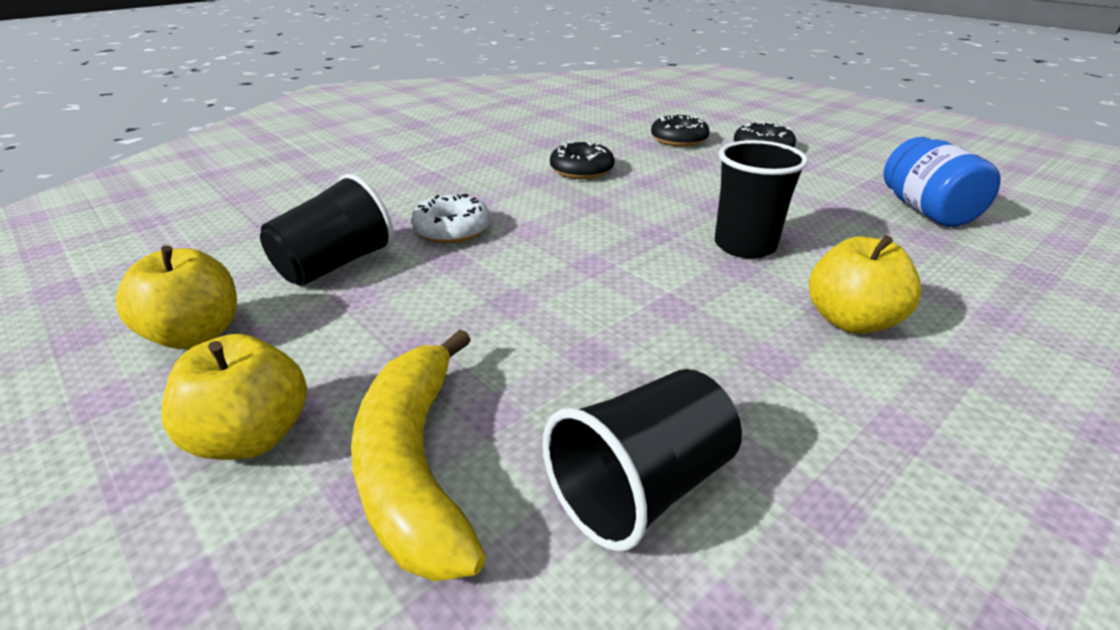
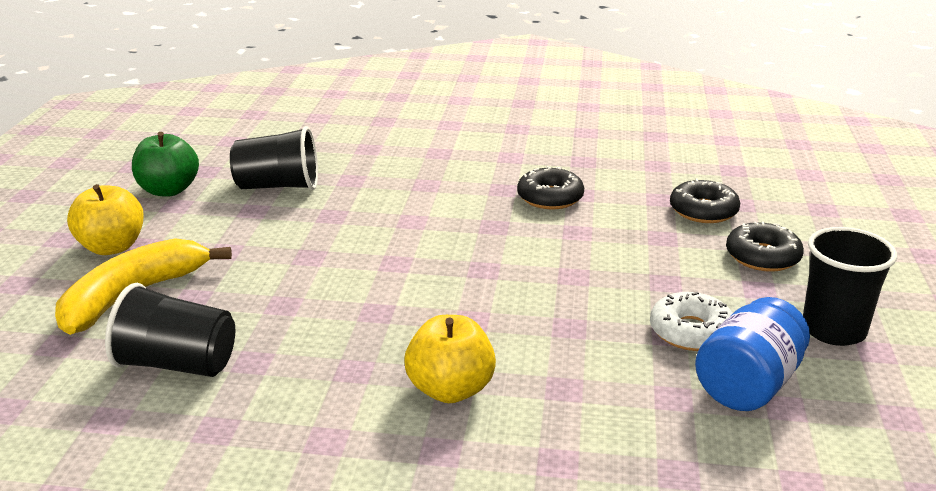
camera: 50 degrees right, 5 degrees down
(196, 334) = (168, 190): yellow apple -> green apple
(452, 229) = (373, 197): white donut -> white donut (691, 332)
(745, 246) = (515, 311): black cup -> black cup (833, 330)

